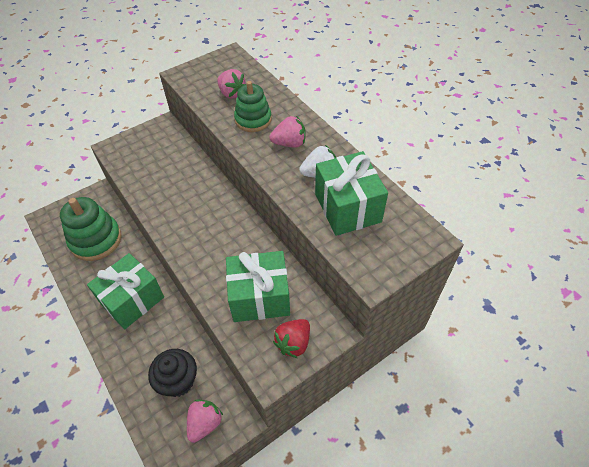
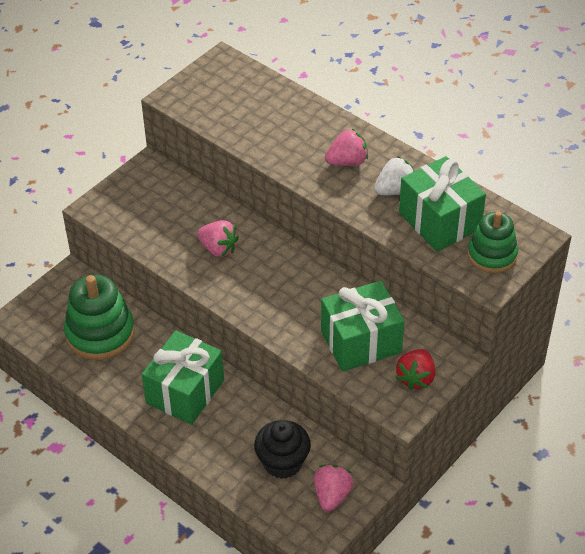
camera: 15 degrees left, 5 degrees down
(232, 93) = (250, 112): pink strawberry -> pink strawberry (218, 248)
(253, 120) = (291, 141): green stacking toy -> green stacking toy (492, 255)

